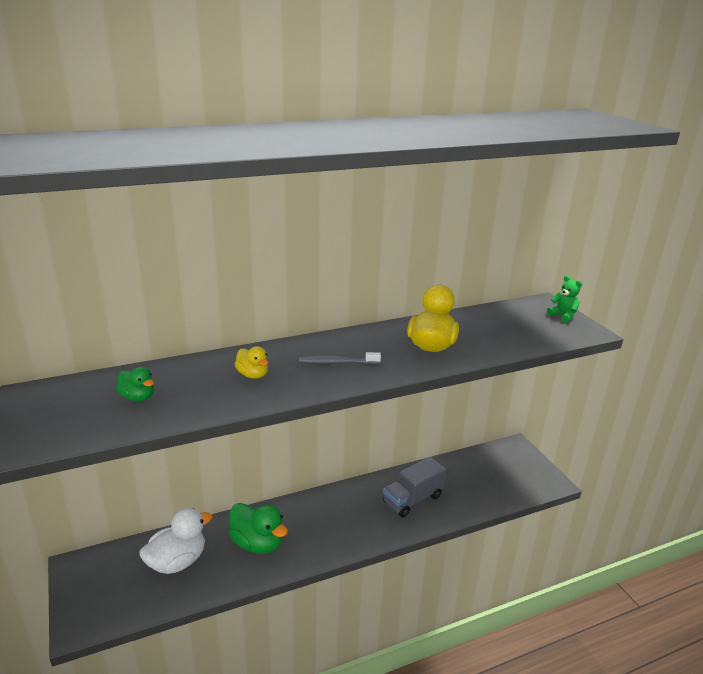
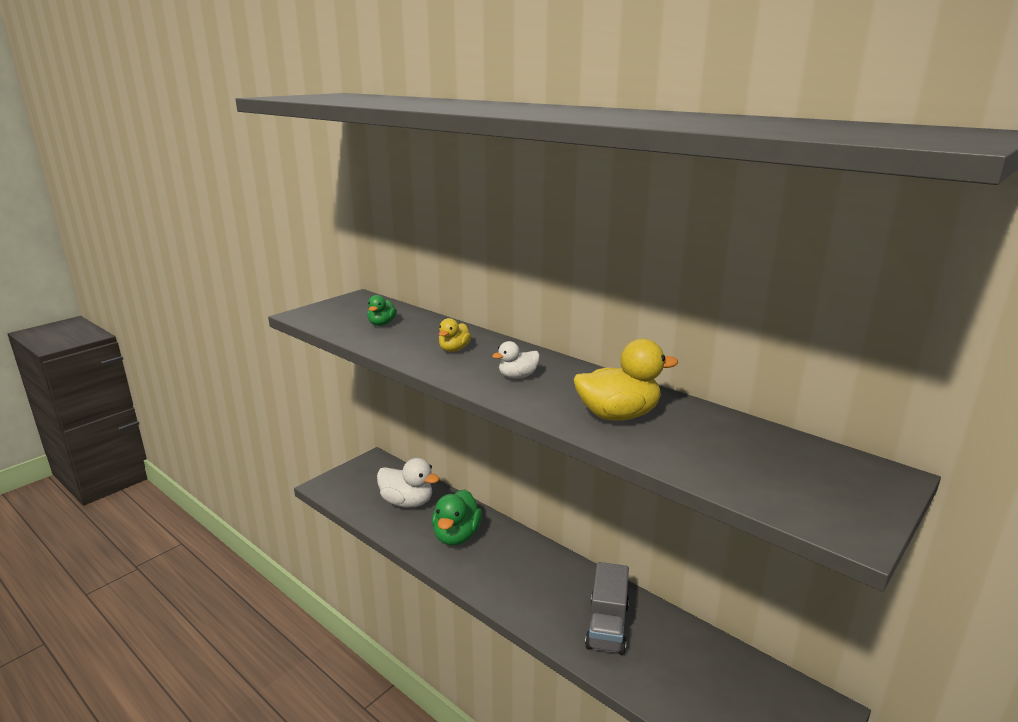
camera: 65 degrees right, 5 degrees down
(337, 362) = (517, 376): grey toothbrush -> white duck
(413, 499) = (607, 626): grey truck -> grey truck turned 105 degrees counterclockwise
(563, 316) = (867, 499): green teddy bear -> none

